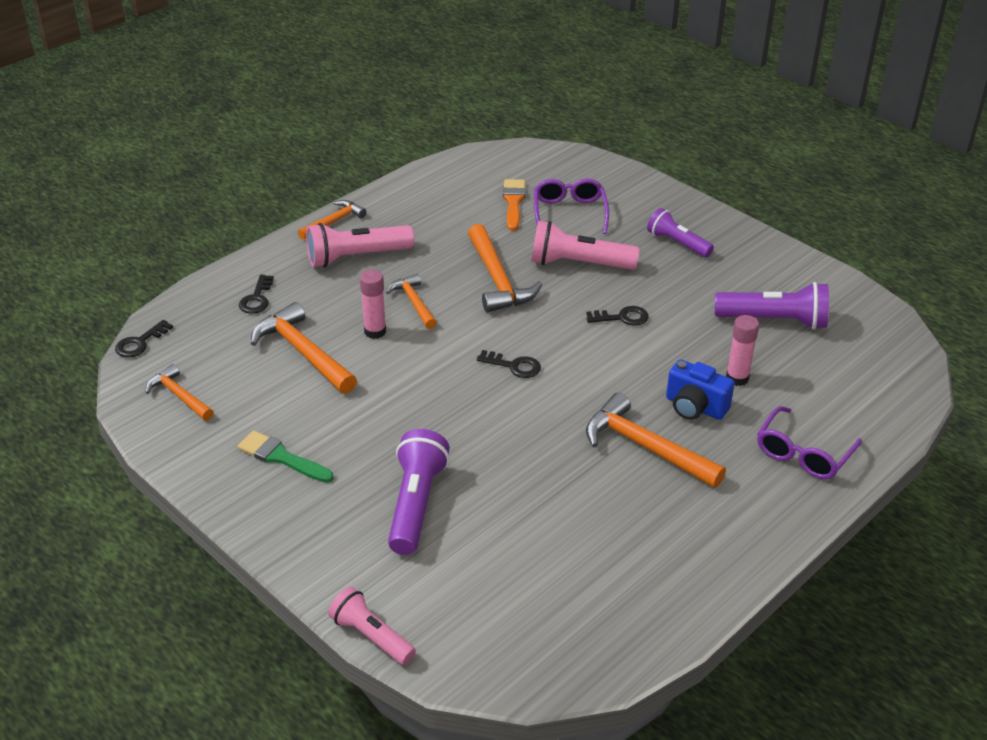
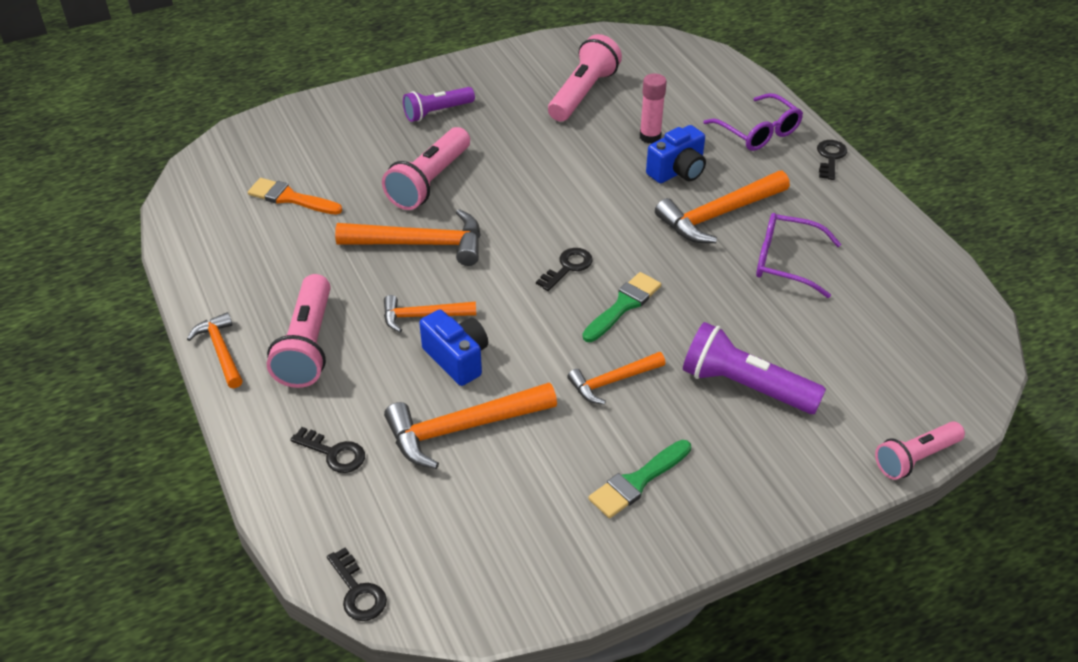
camera: 70 degrees left, 5 degrees up
(179, 396) = (487, 563): orange hammer -> orange hammer (612, 381)
(375, 331) = (457, 359): pink glue stick -> blue camera
(482, 409) = (623, 305): none -> green brush
(569, 213) = (338, 165): purple glasses -> purple glasses (786, 262)
(622, 317) = (531, 177): black key -> black key (830, 157)
(775, 320) = (583, 93): purple flashlight -> pink flashlight

